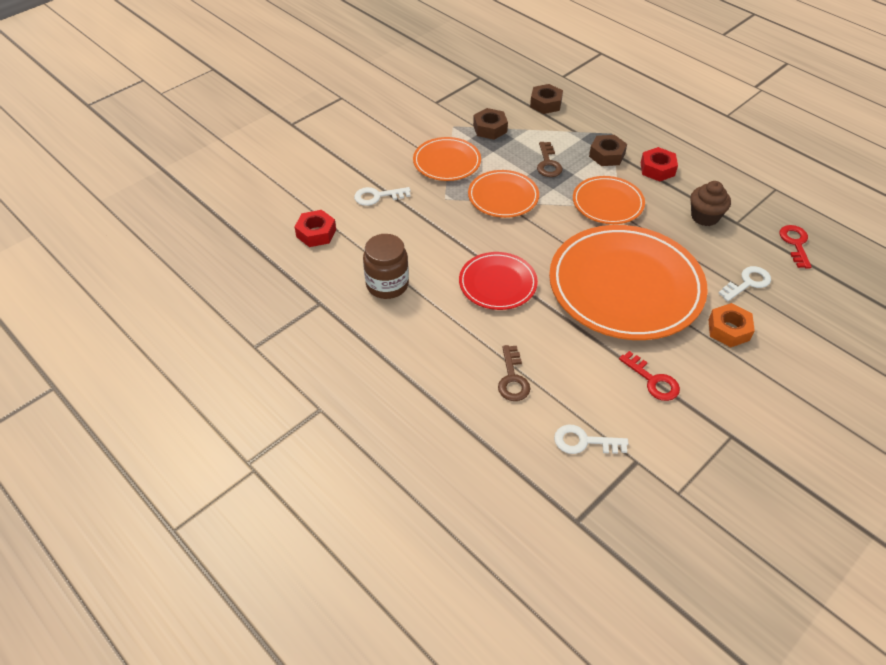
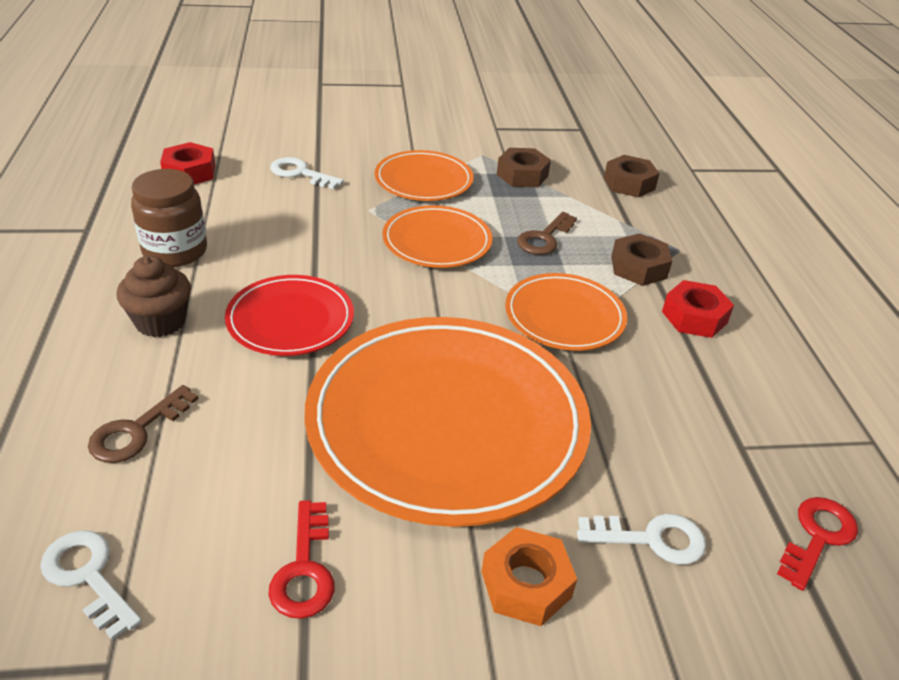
camera: 35 degrees right, 10 degrees down
(704, 217) = (694, 410): brown cupcake -> brown cupcake (160, 321)

